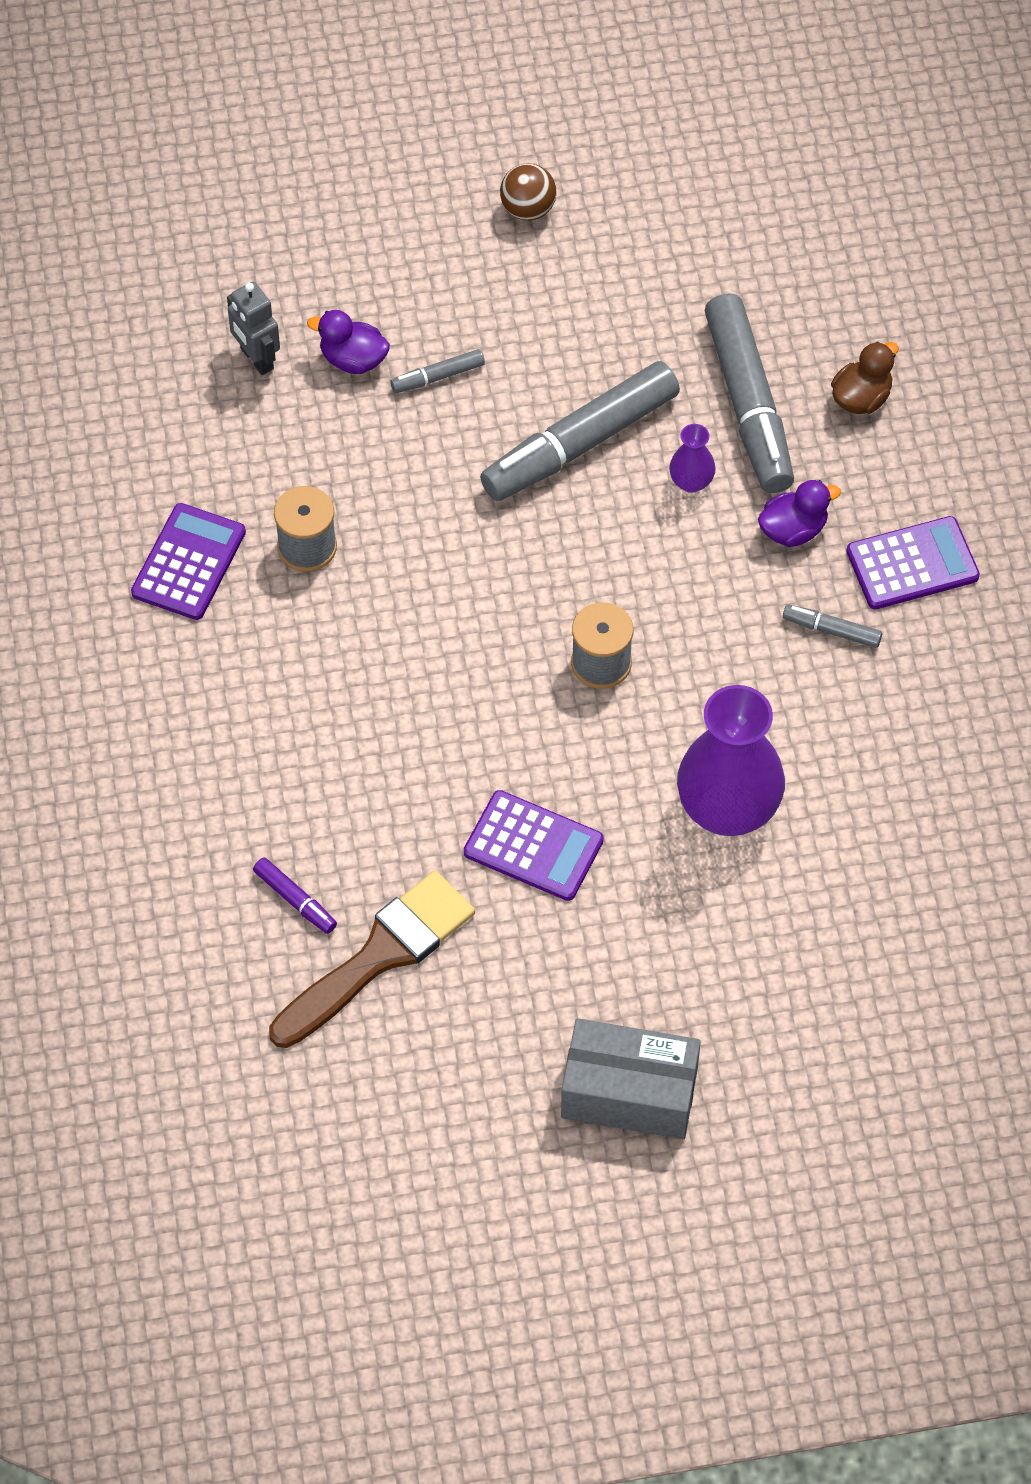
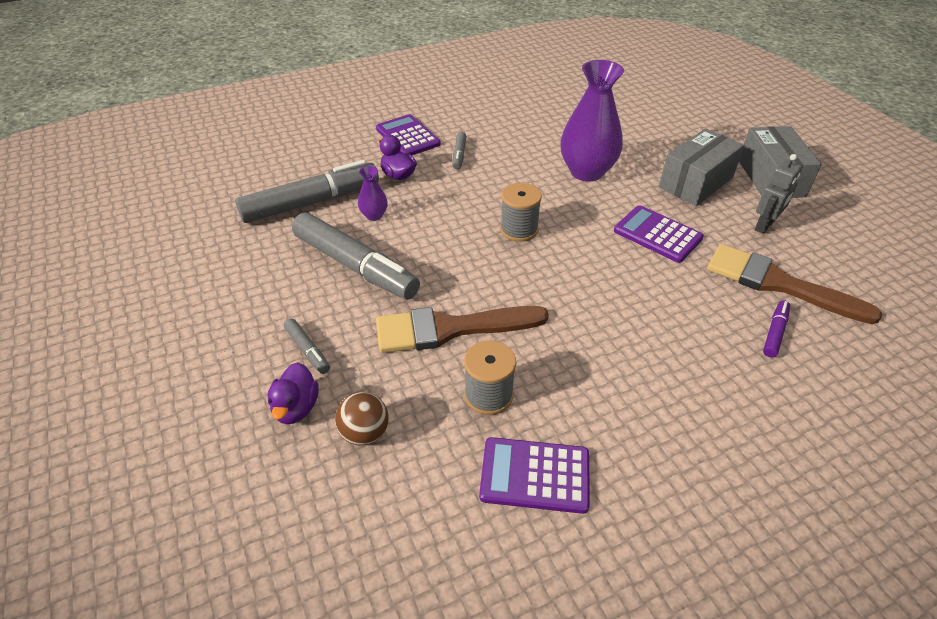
camera: 105 degrees left, 15 degrees down
(256, 359) = (302, 481): grey robot -> grey robot (764, 226)
(424, 531) = (450, 329): none -> brown brush
(528, 209) = (138, 330): brown ball -> brown ball (365, 433)
(533, 846) = (657, 234): purple calculator -> purple calculator turned 60 degrees counterclockwise
(650, 965) = (696, 182): none -> grey box
(861, 398) = (300, 164): brown duck -> none

